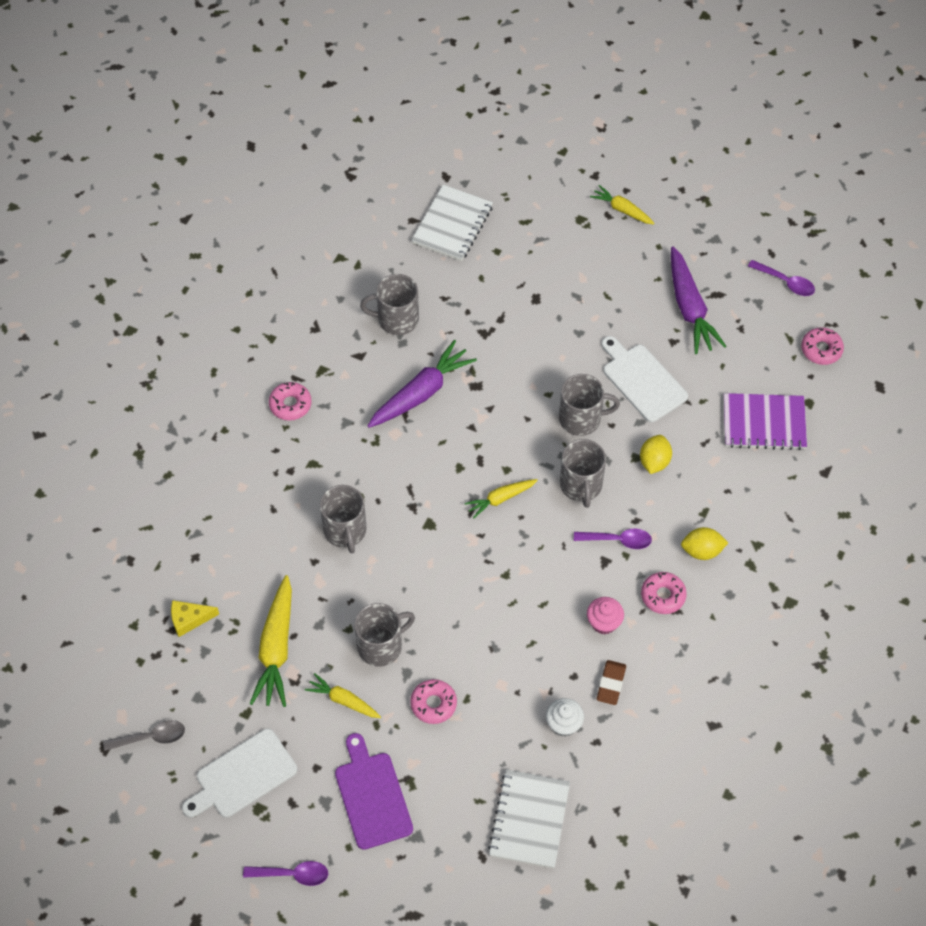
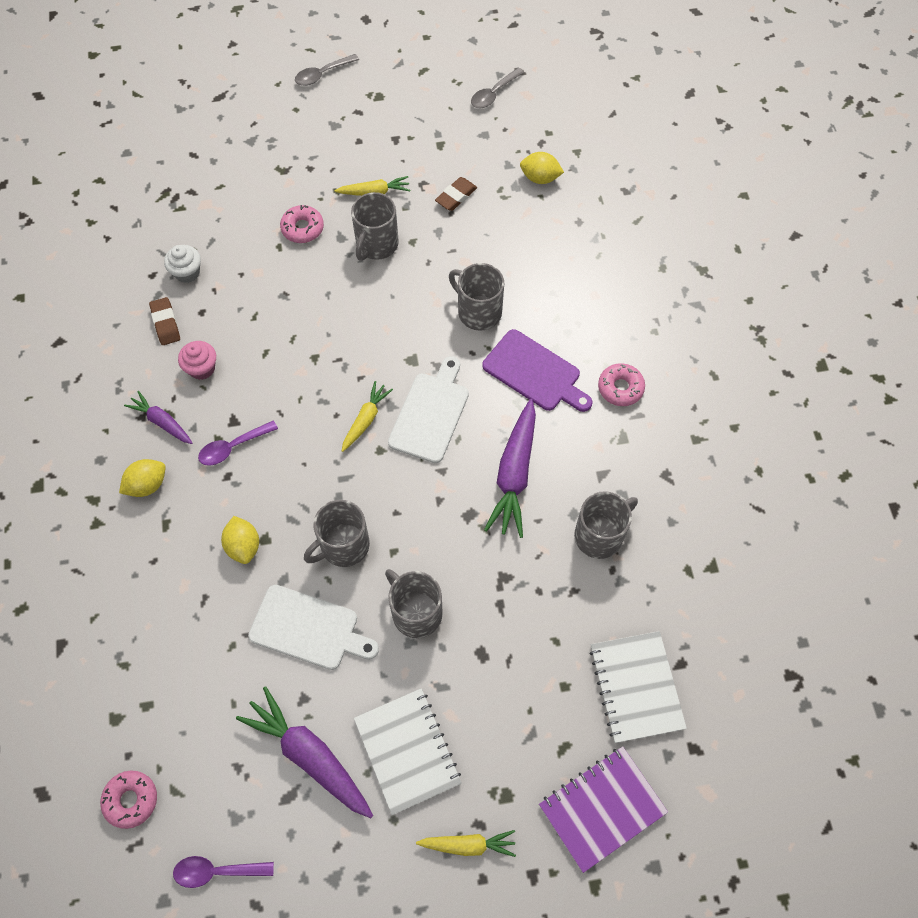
camera: 145 degrees right, 5 degrees up
(189, 619) = (540, 178): yellow cheese -> yellow lemon
(242, 776) = (407, 107): white cutting board -> white cutting board (430, 413)
(276, 649) = (456, 196): yellow carrot -> brown eraser
(292, 874) = (322, 74): purple spoon -> grey spoon
(372, 796) = (303, 146): purple cutting board -> purple cutting board (535, 373)
(529, 820) = (172, 195): white notebook -> white notebook (407, 751)
(581, 485) = (300, 478): grey mug -> grey mug (416, 612)
(663, 596) = (162, 422): pink donut -> purple carrot
(764, 423) = (152, 661): purple notebook -> purple notebook (602, 808)

